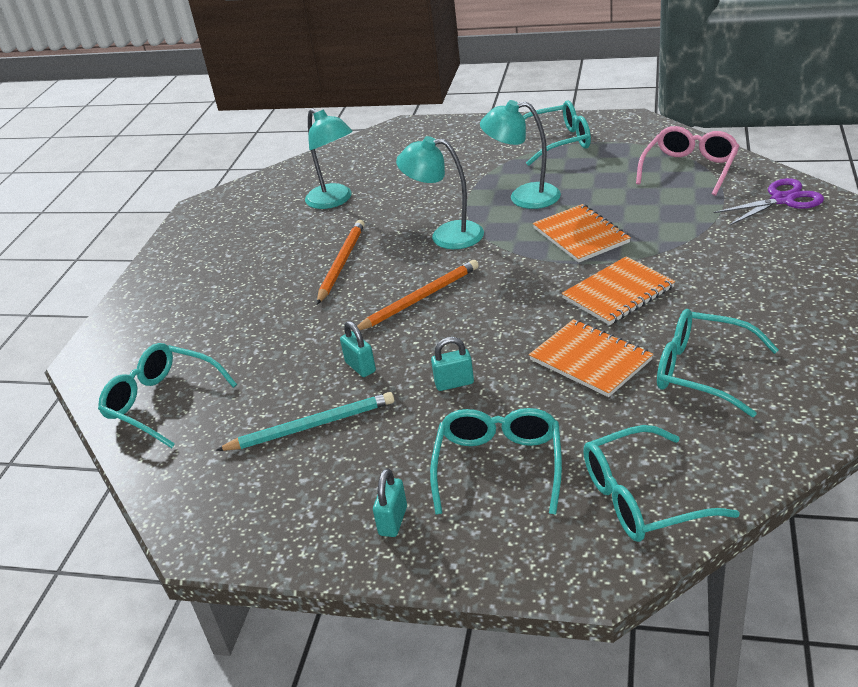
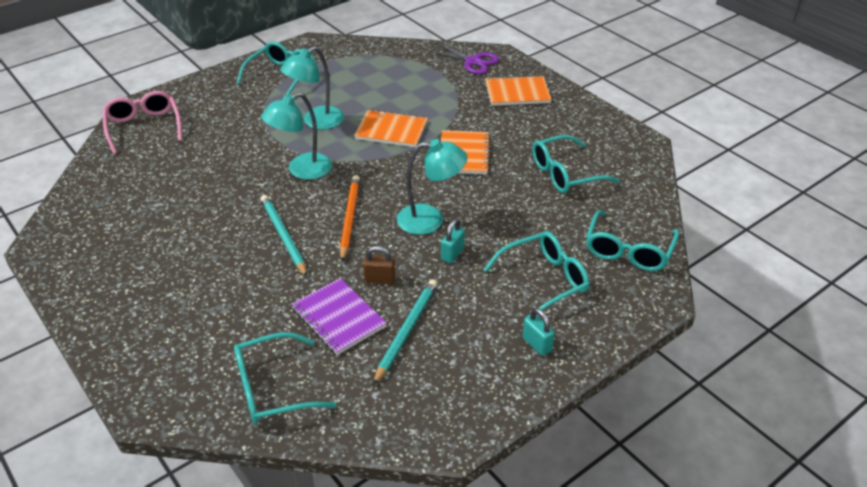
camera: 55 degrees left, 5 degrees up
(283, 378) = (339, 317): none -> purple notebook
(334, 200) = (168, 185): turquoise lamp -> turquoise lamp (430, 219)
(341, 263) = (252, 225): orange pencil -> none
(348, 285) = (283, 236): none -> turquoise pencil
(360, 367) = (379, 279): turquoise padlock -> brown padlock
(499, 466) = (544, 280): turquoise glasses -> turquoise glasses turned 105 degrees clockwise
(590, 360) = (505, 198): orange notebook -> orange notebook (517, 93)
(689, 169) = (395, 62): pink glasses -> pink glasses (143, 127)
(782, 200) = (473, 61): purple scissors -> purple scissors turned 105 degrees clockwise

